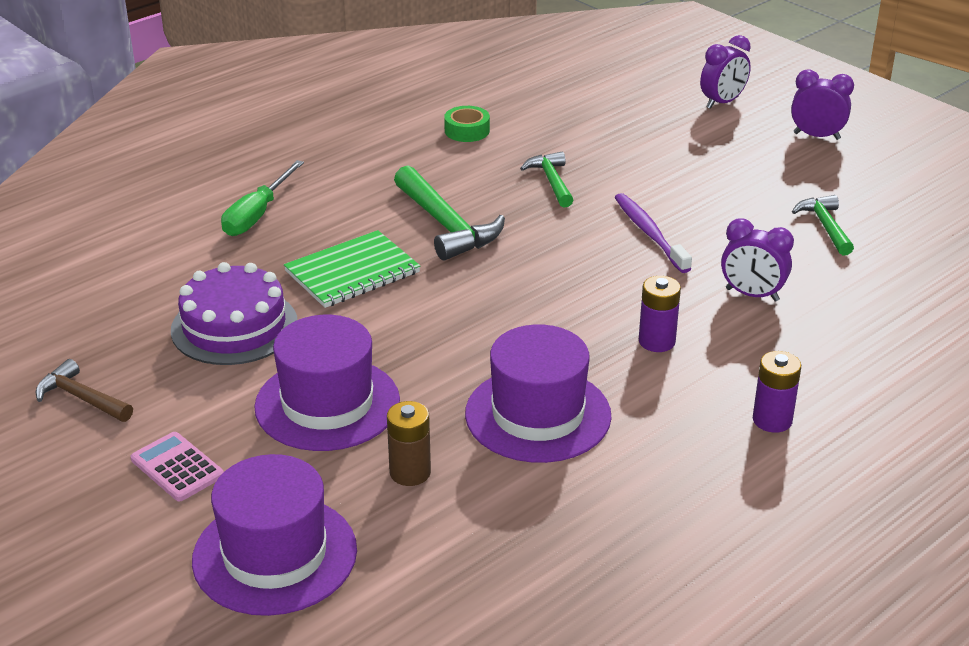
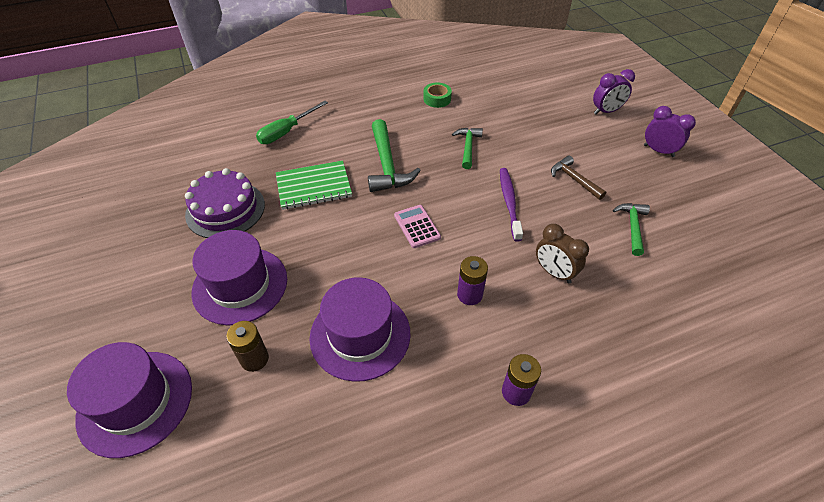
camera: 20 degrees right, 15 degrees up
(82, 398) = (114, 239): brown hammer -> brown hammer (574, 179)
(177, 467) = (128, 309): pink calculator -> pink calculator (417, 226)
(752, 295) = (554, 272): purple clock -> brown clock

